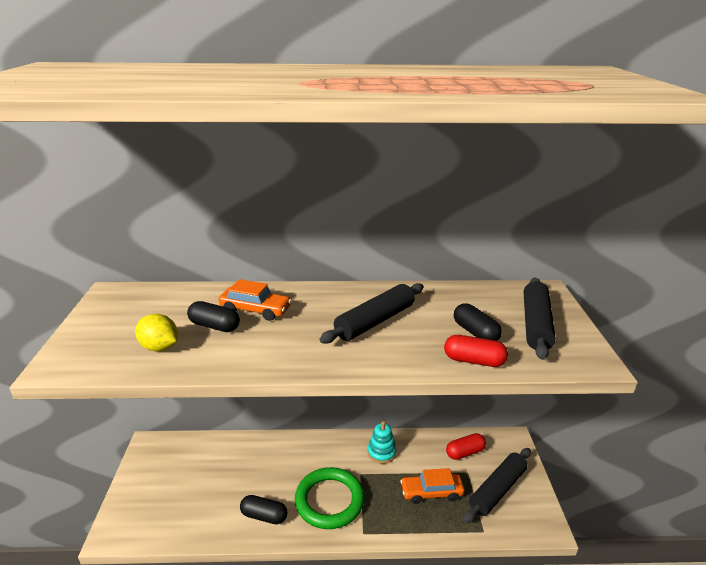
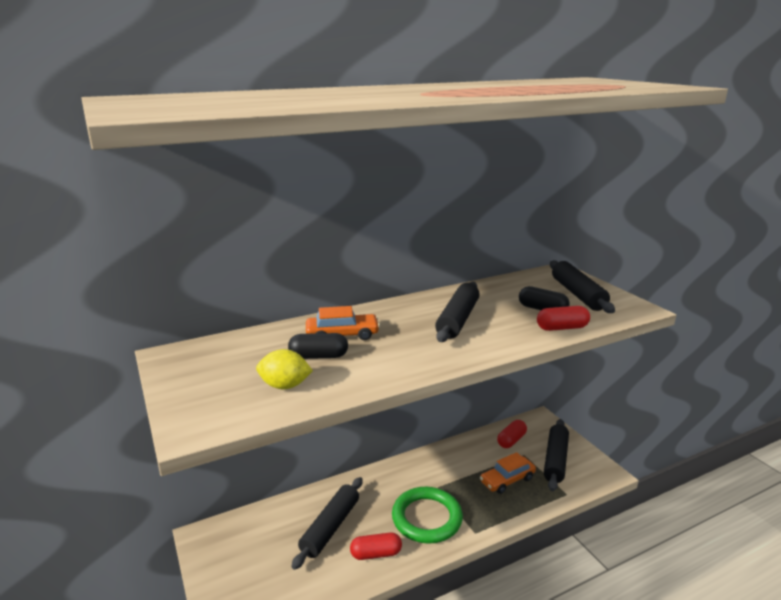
camera: 25 degrees left, 5 degrees down
(245, 476) = (330, 527): none -> black rolling pin
(264, 516) = (376, 554): black capsule -> red capsule
(381, 452) = (443, 463): turquoise stacking toy -> none

